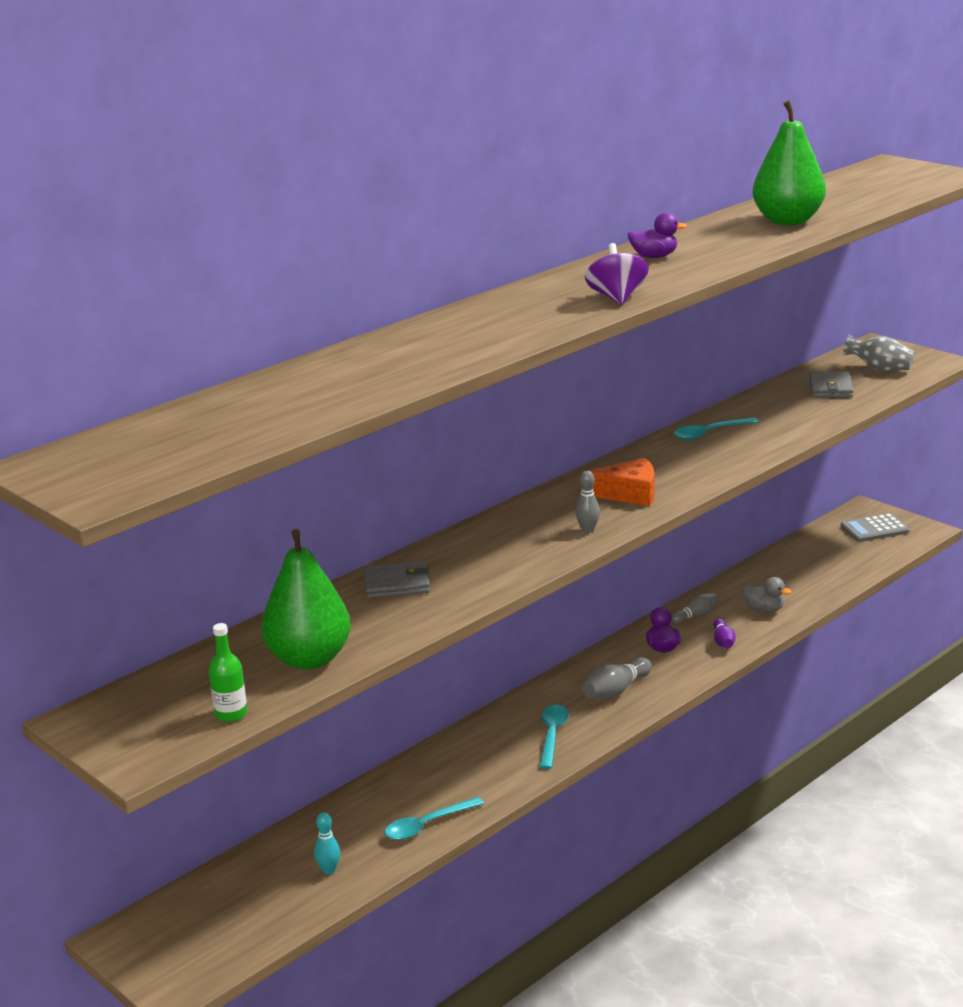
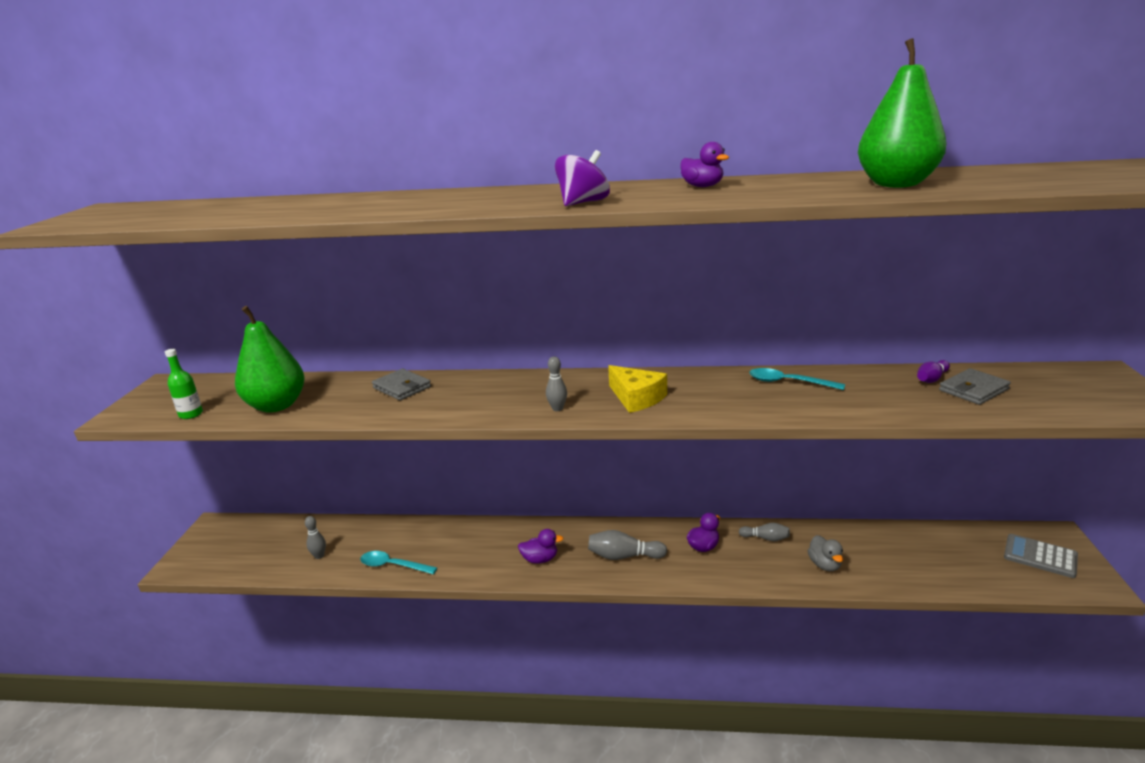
camera: 50 degrees right, 0 degrees up
(329, 870) = (319, 556): turquoise bowling pin -> grey bowling pin
(552, 735) = (540, 559): turquoise spoon -> purple duck
(628, 494) = (636, 398): orange cheese -> yellow cheese
(723, 641) = (752, 569): purple bowling pin -> purple bowling pin (931, 379)
(879, 369) = (1063, 392): grey vase -> none

